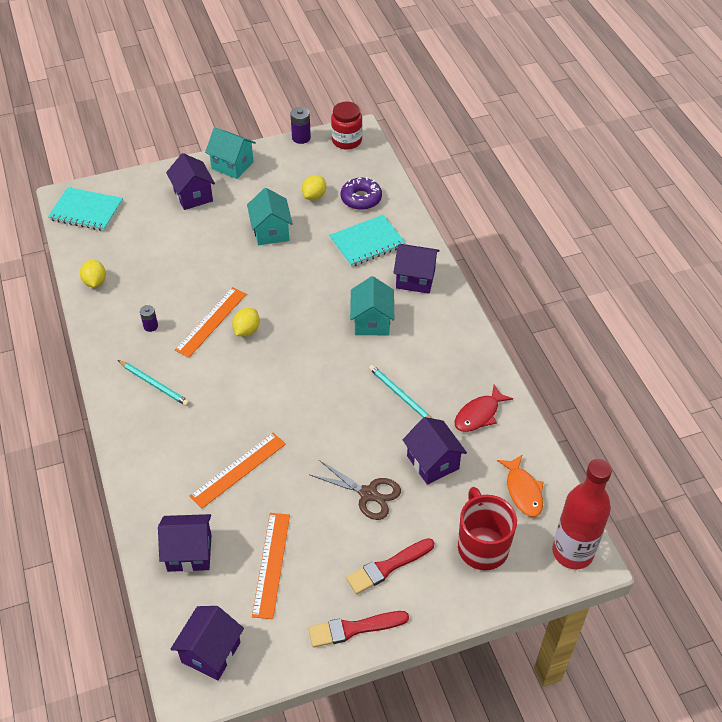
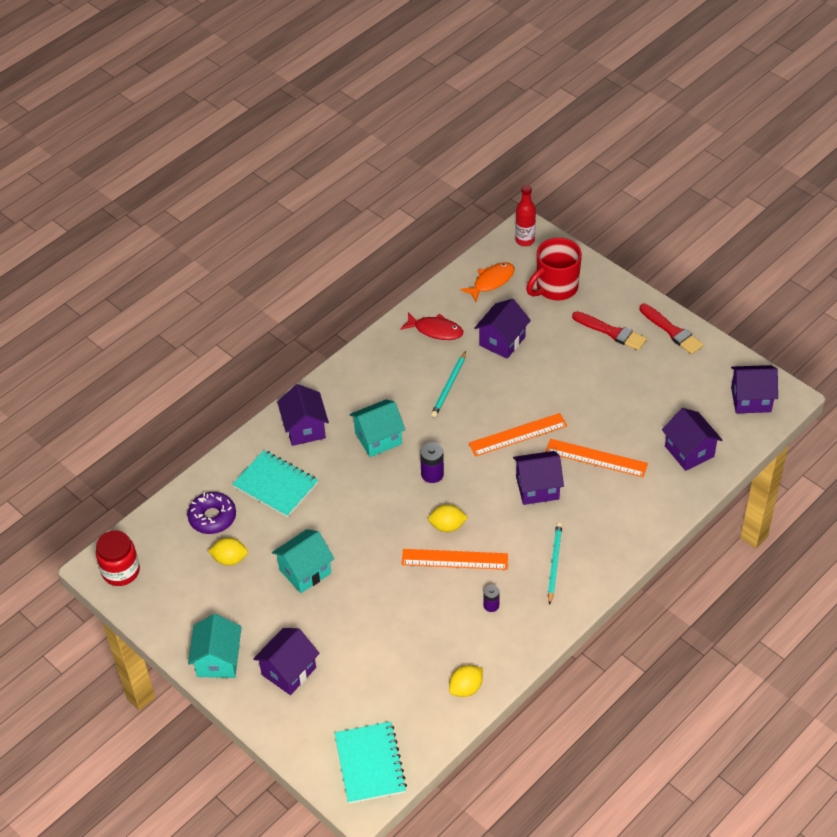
camera: 115 degrees left, 0 degrees up
(239, 409) = (537, 488): none -> purple house
(271, 564) = (660, 398): orange ruler -> orange ruler (518, 434)
(301, 138) = (136, 617): purple battery -> purple battery (432, 474)
(368, 494) = (558, 367): brown scissors -> none
(572, 552) = (525, 240): red bottle -> red bottle, size x0.59

